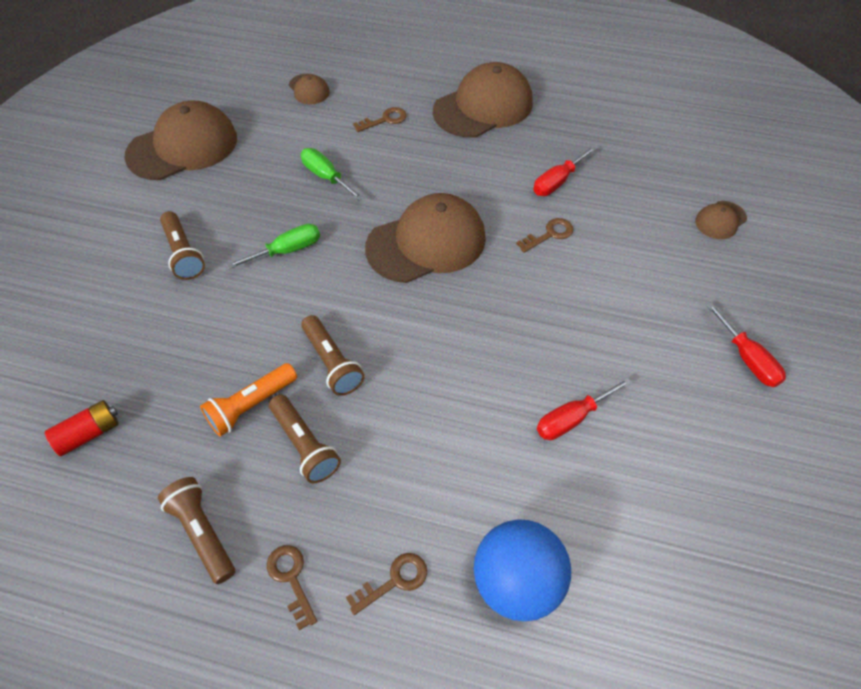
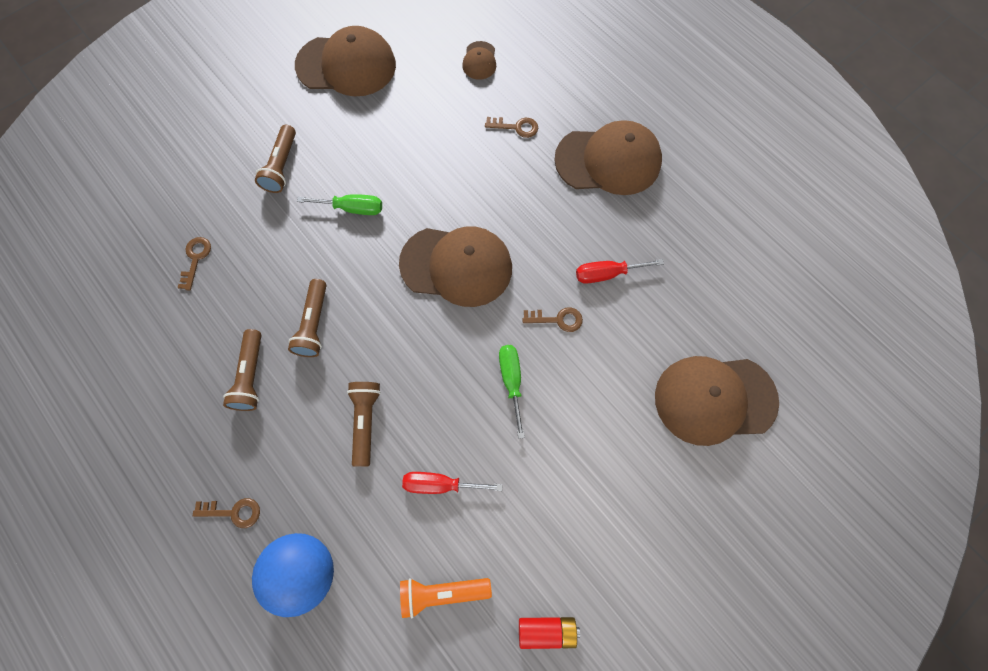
camera: 35 degrees right, 15 degrees up
(89, 433) = (133, 275): red battery -> red battery (546, 630)
(202, 532) = (150, 394): brown flashlight -> brown flashlight (365, 421)
(251, 405) = (240, 322): orange flashlight -> orange flashlight (442, 592)
(291, 579) = (176, 464): brown key -> brown key (195, 259)
(326, 177) = (429, 157): green screwdriver -> green screwdriver (511, 381)
(720, 220) = (714, 399): brown cap -> brown cap, size x2.16
(747, 359) = (616, 533): red screwdriver -> none

